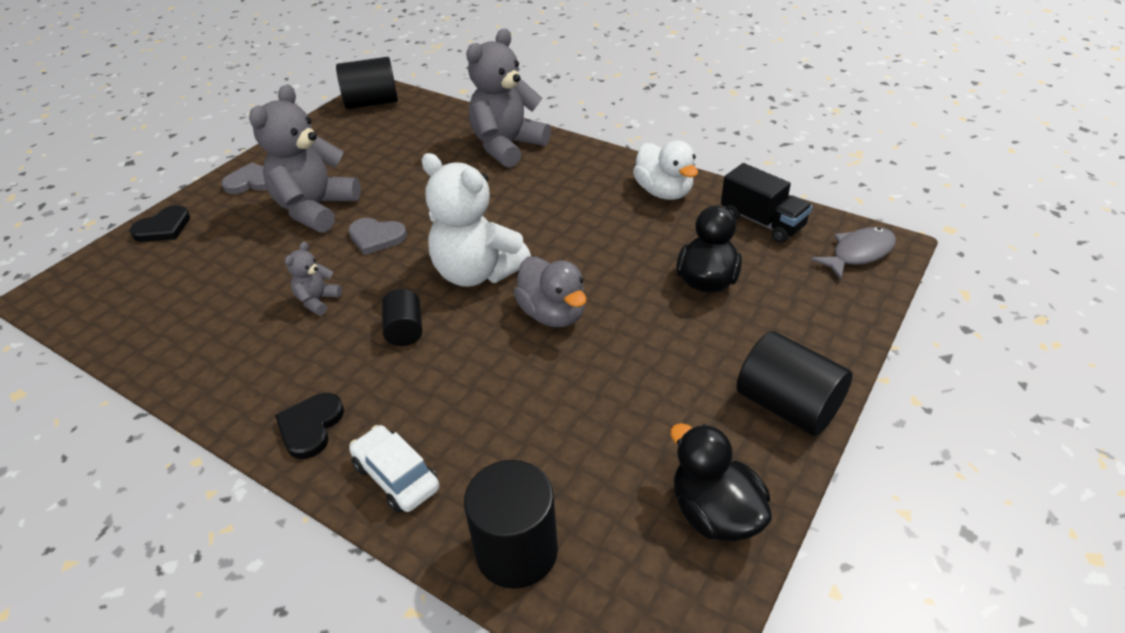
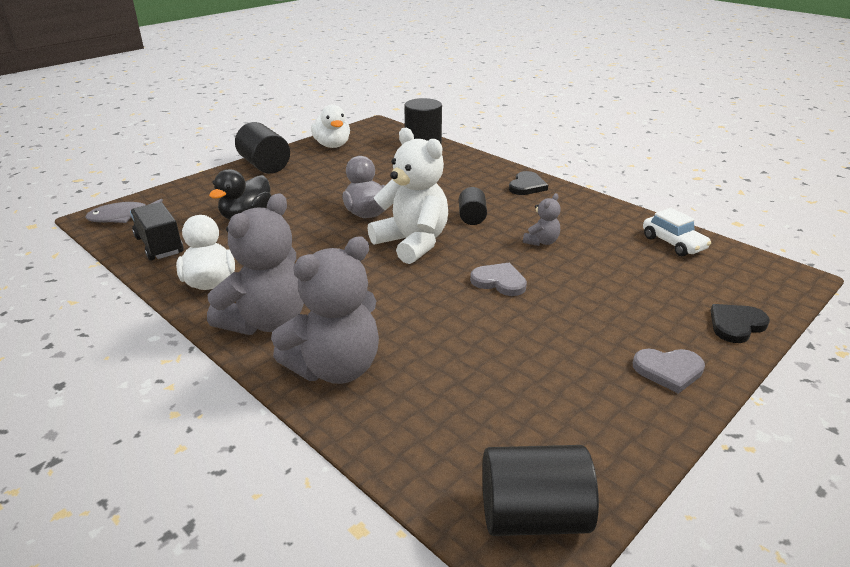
camera: 170 degrees left, 10 degrees down
(315, 209) = (570, 320): grey teddy bear -> grey teddy bear (266, 321)
(396, 476) = (476, 167): white car -> white car (673, 243)
(715, 513) = (332, 145): black duck -> white duck

